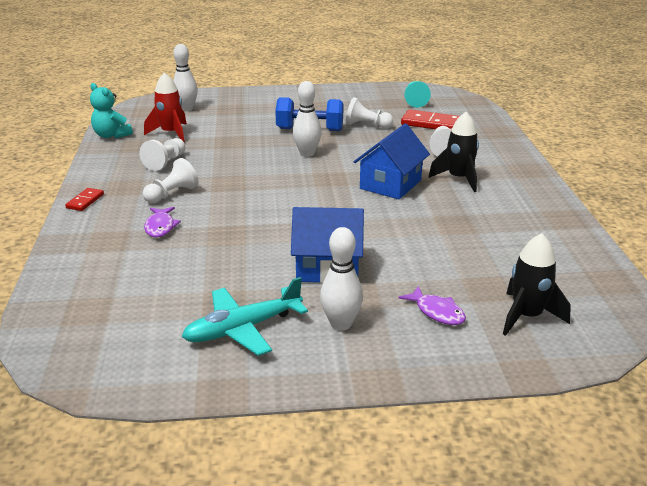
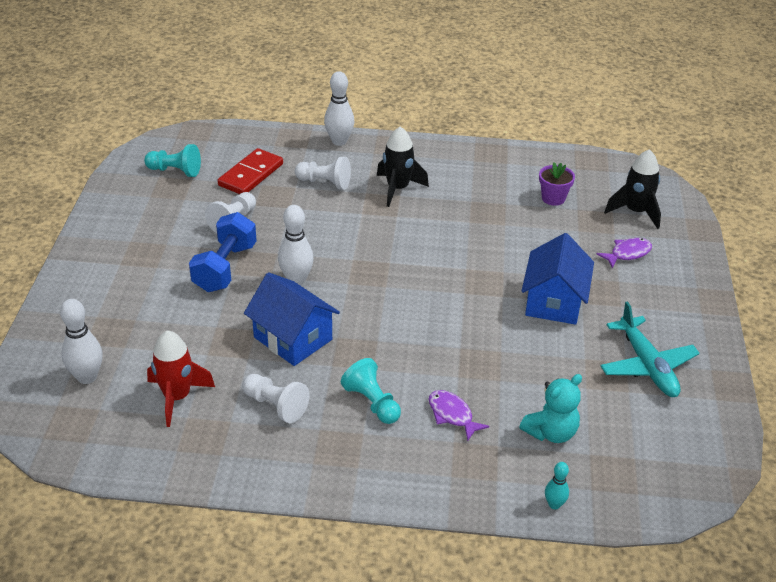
camera: 80 degrees left, 10 degrees up
(53, 280) = (554, 504): none -> turquoise bowling pin
(85, 201) = (368, 485): red domino -> none
(111, 135) = (154, 463): turquoise teddy bear -> turquoise teddy bear (551, 432)
(160, 227) = (452, 415): purple fish -> purple fish turned 135 degrees counterclockwise
(172, 194) = (372, 403): white pawn -> turquoise pawn
(341, 324) = (642, 307): white bowling pin -> white bowling pin (339, 141)
(390, 184) = (397, 234): blue house -> blue house (293, 338)
(509, 259) = (553, 198): none -> purple flower pot

